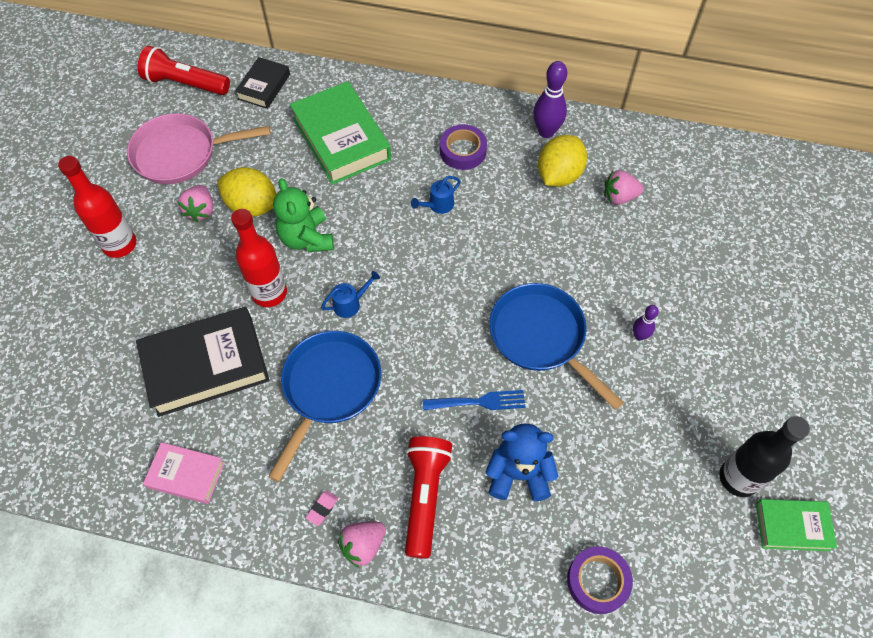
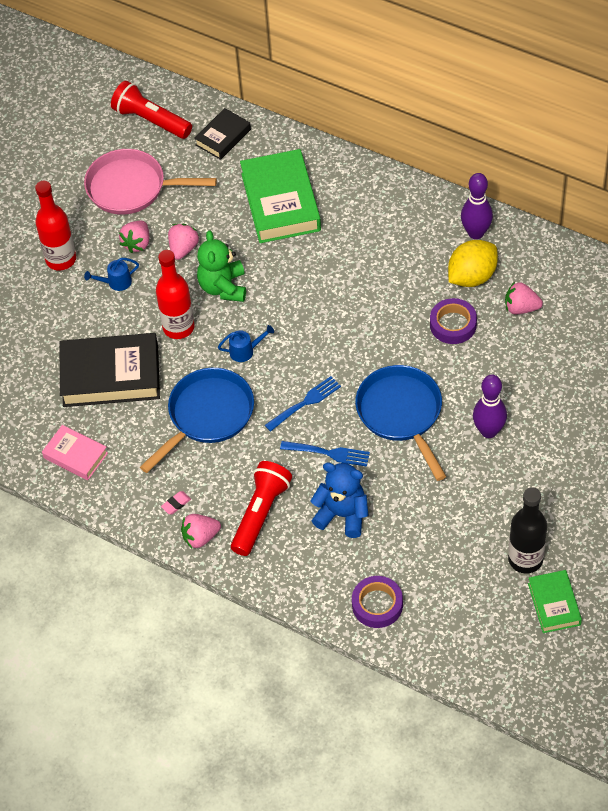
camera: 20 degrees right, 5 degrees down
(252, 206) = (183, 249): yellow lemon -> pink strawberry
(434, 348) = (305, 403): none -> blue fork
(438, 205) = (349, 281): blue watering can -> blue watering can (116, 282)
(463, 151) = (390, 236): purple tape -> purple tape (453, 324)
(639, 336) = (488, 431): purple bowling pin -> purple bowling pin, size x1.78
(792, 526) = (554, 604): green book -> green book turned 60 degrees clockwise

